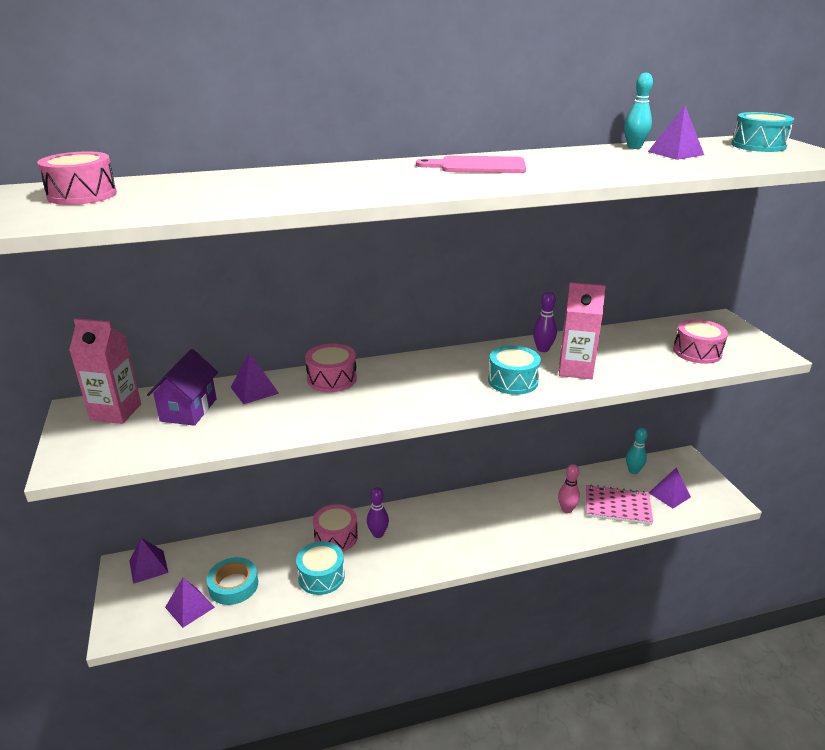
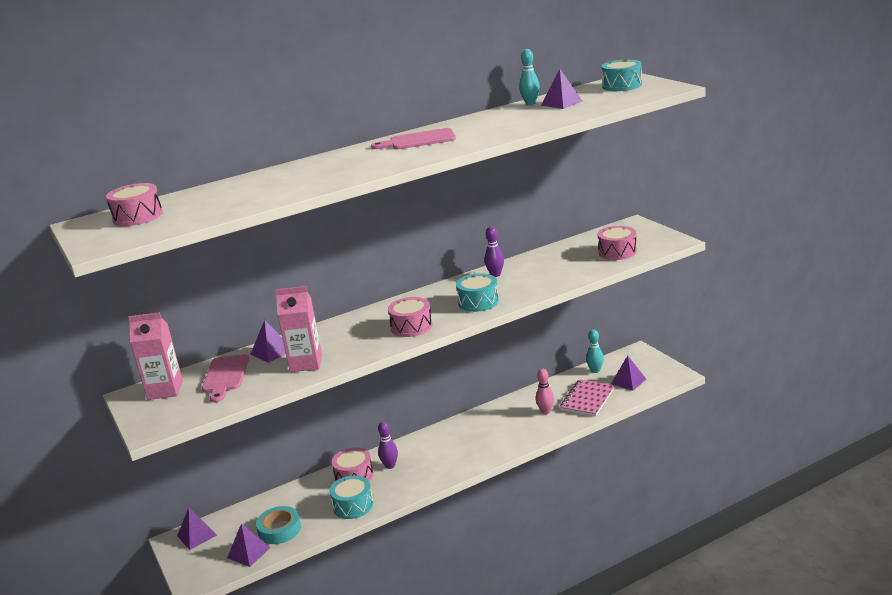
camera: 10 degrees left, 5 degrees down
(188, 410) = (225, 376): purple house -> pink cutting board
(332, 379) = (331, 331): pink drum -> pink drum (411, 326)
(575, 369) = (525, 284): pink carton -> pink carton (306, 363)
(617, 506) = (587, 399): pink notebook -> pink notebook turned 60 degrees counterclockwise

